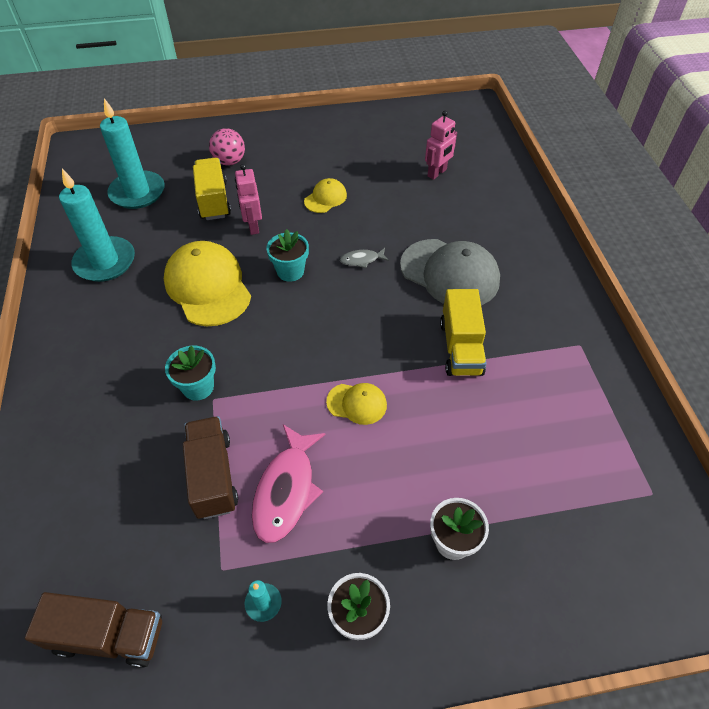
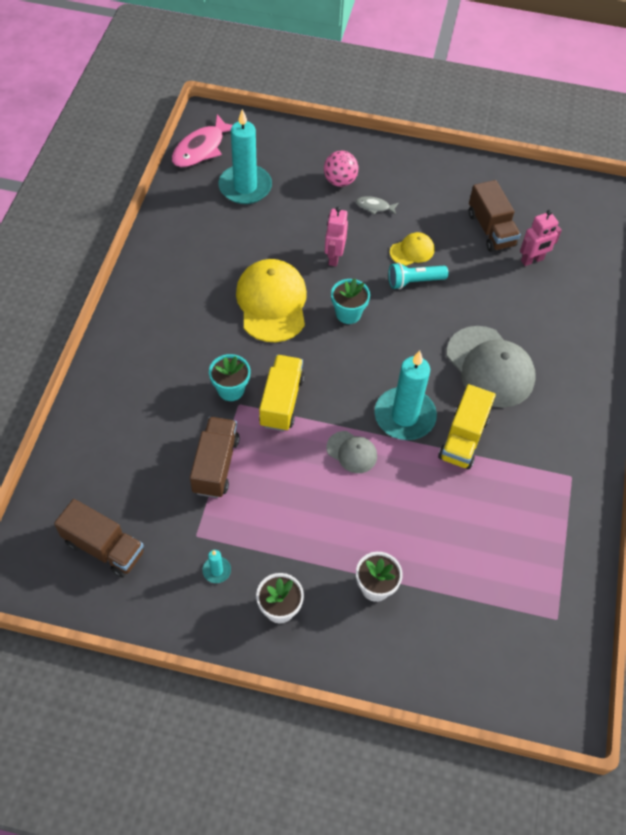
camera: 20 degrees right, 5 degrees up
(105, 262) = (195, 248): turquoise candle -> turquoise candle (404, 416)
(214, 200) = (309, 218): yellow truck -> yellow truck (281, 402)
(286, 490) = (266, 498): pink fish -> pink fish (201, 149)
(340, 223) = (414, 281): none -> turquoise flashlight
(357, 403) = (352, 452): yellow cap -> grey cap
(362, 260) = (416, 325): grey fish -> grey fish (374, 207)
(387, 160) = (491, 229): none -> brown truck

